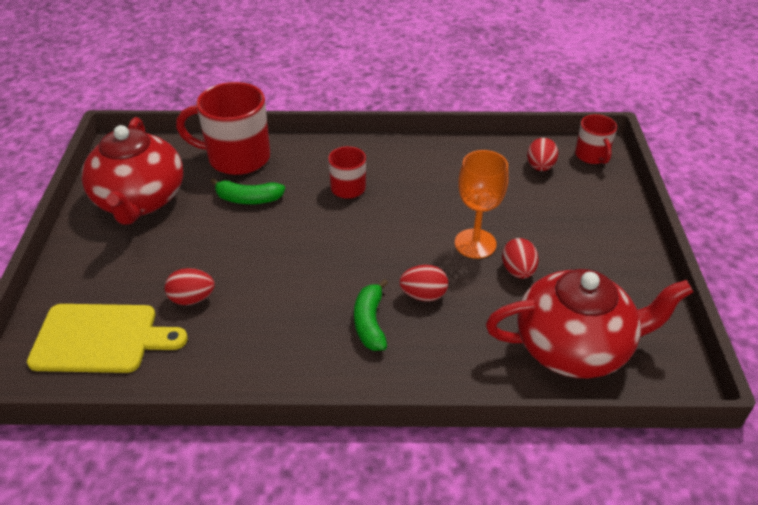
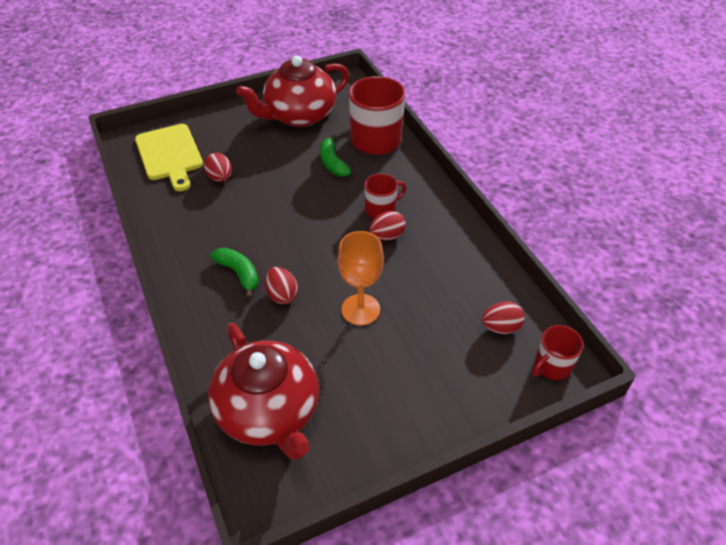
camera: 65 degrees right, 5 degrees up
(370, 322) = (239, 273): green banana -> green banana turned 75 degrees clockwise
(518, 271) = (342, 348): red egg -> red egg (387, 236)

